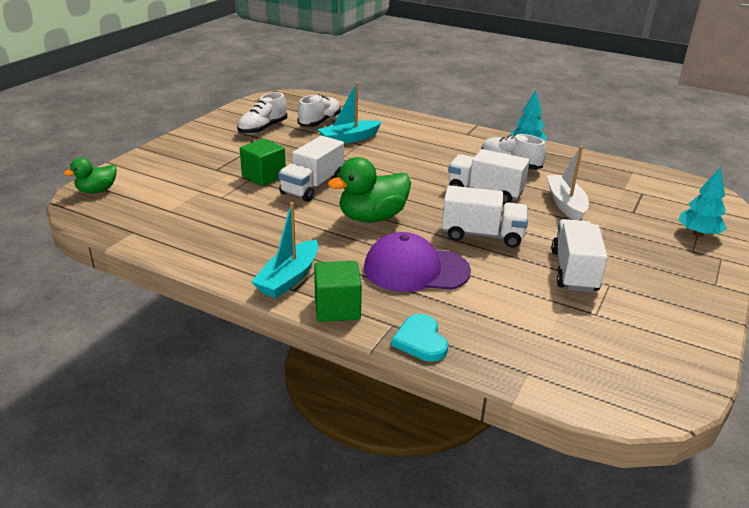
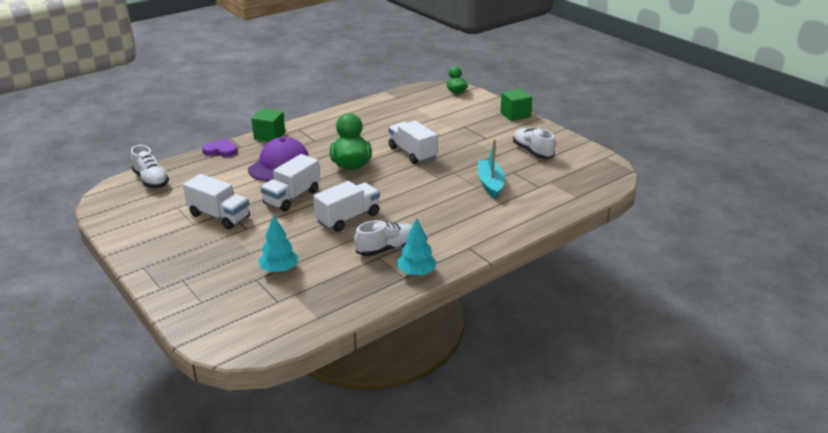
camera: 115 degrees right, 0 degrees up
(264, 176) = (441, 140): green cube -> green cube (515, 115)
(289, 278) = (309, 129): turquoise boat -> none
(319, 122) = (536, 178): white shoe -> white shoe (151, 180)
(420, 341) = (220, 150): turquoise heart -> purple heart
(565, 204) = (298, 249): white boat -> none
(698, 233) = (196, 296): turquoise tree -> turquoise tree (279, 270)

